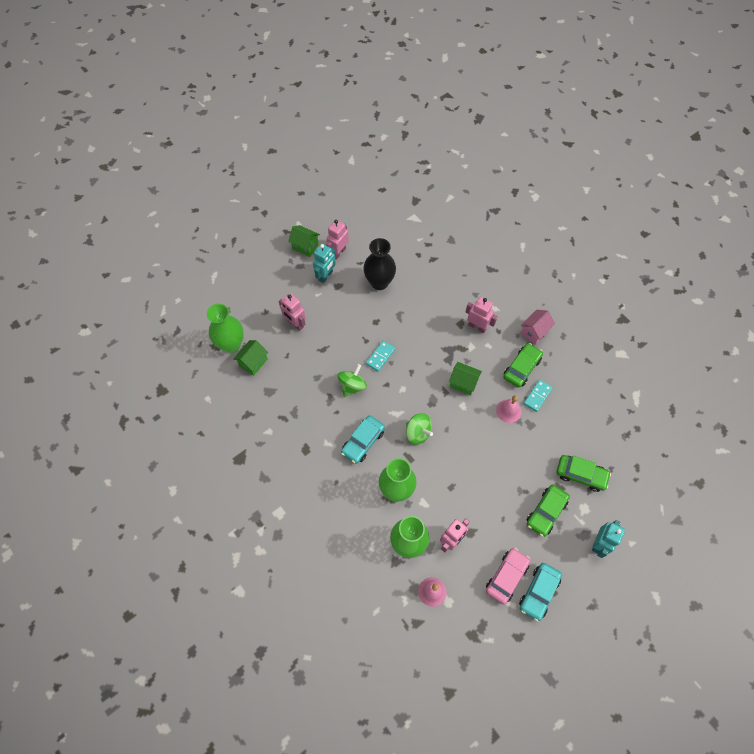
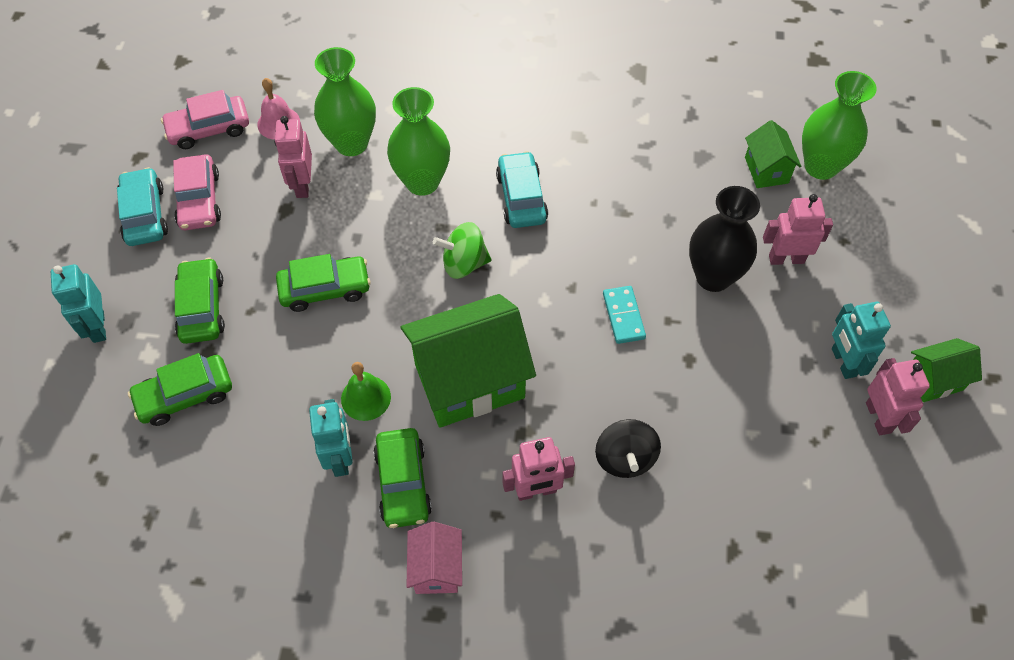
camera: 135 degrees right, 5 degrees down
(352, 386) = (613, 247): green spinning top -> none
(379, 282) = (759, 425): black vase -> black vase (713, 276)
(436, 311) = (625, 458): none -> black spinning top
(463, 383) = (469, 381): green house -> green house, size x2.00
(469, 622) = (209, 129): none -> pink car
(485, 473) = (325, 289): none -> green car
(508, 411) = (366, 398): pink bell -> green bell
(537, 396) = (340, 458): turquoise domino -> turquoise robot

